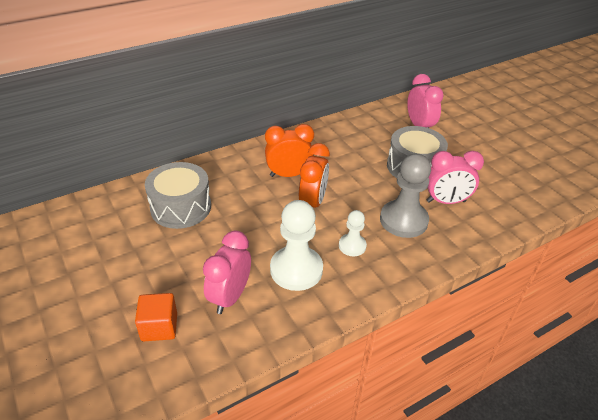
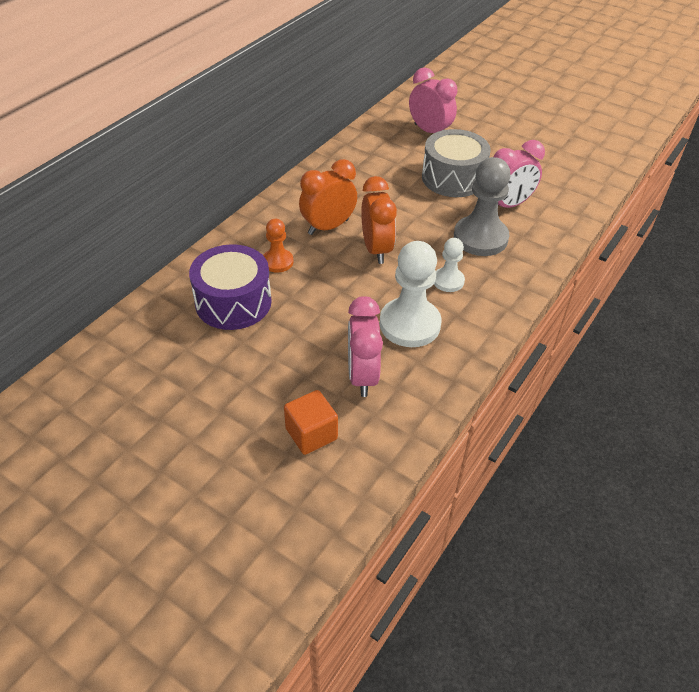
camera: 25 degrees left, 5 degrees up
(181, 207) = (233, 302): grey drum -> purple drum
(233, 188) = (278, 262): none -> orange pawn

